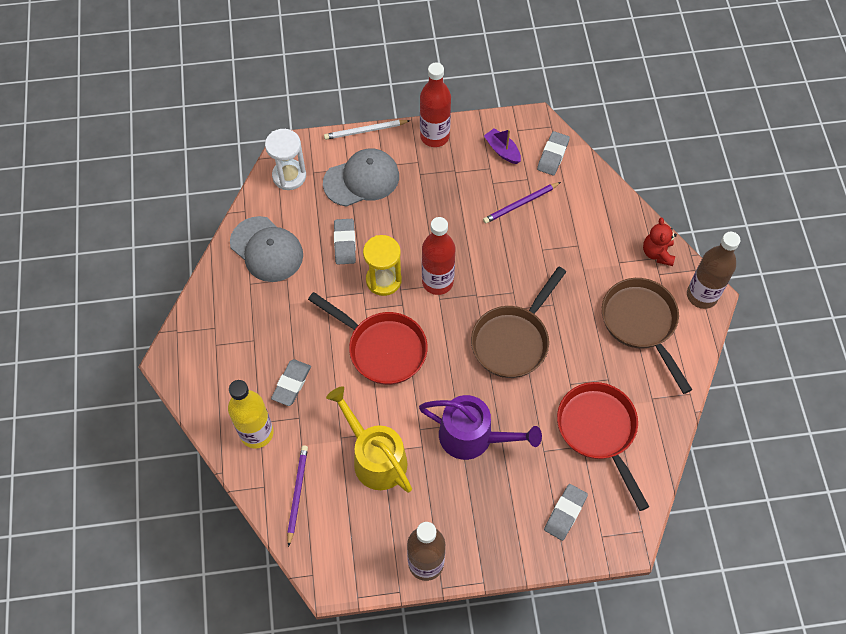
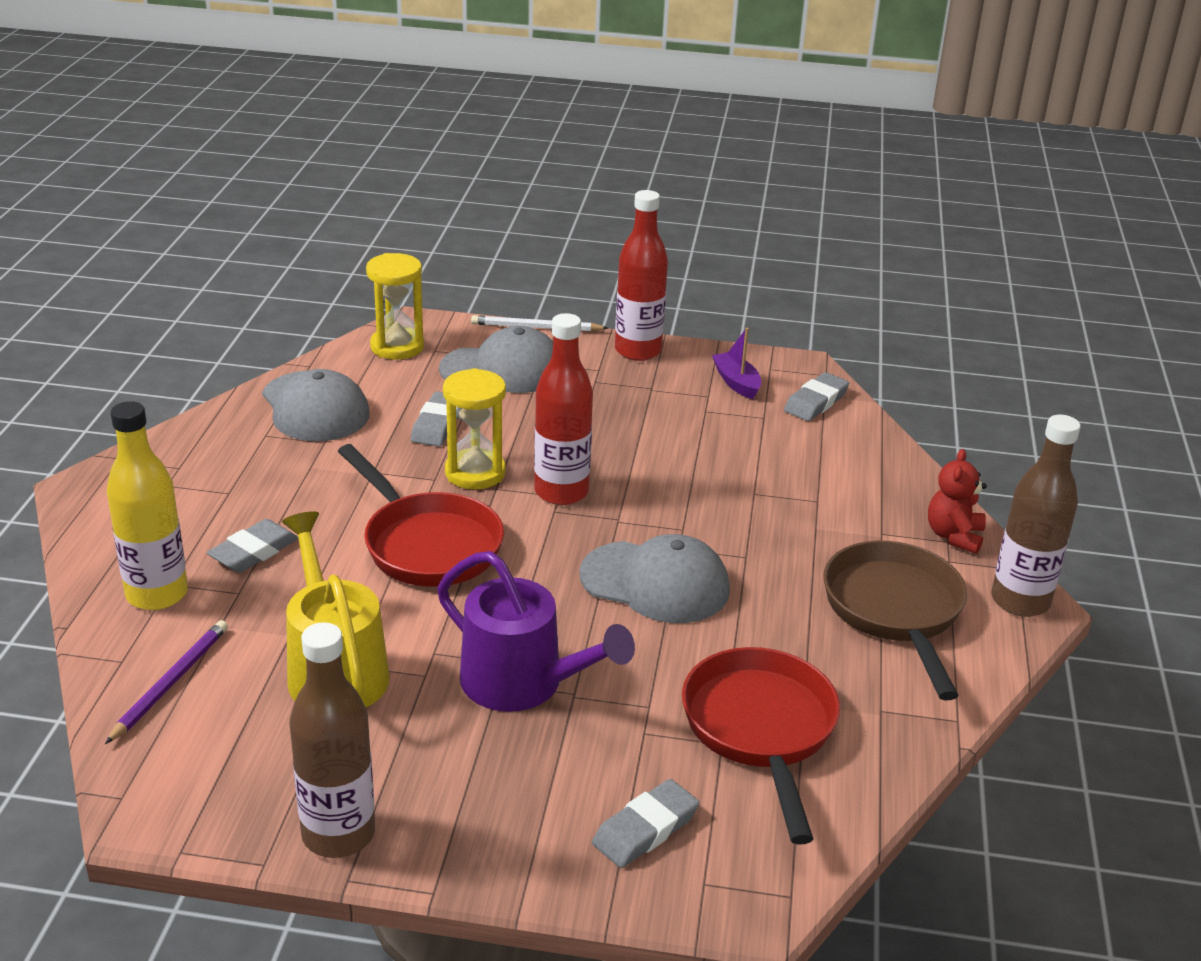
camera: 15 degrees right, 30 degrees down
(289, 176) = (397, 347): white hourglass -> yellow hourglass
(513, 340) = (655, 583): brown pan -> grey cap
(520, 204) = (740, 439): purple pencil -> none

